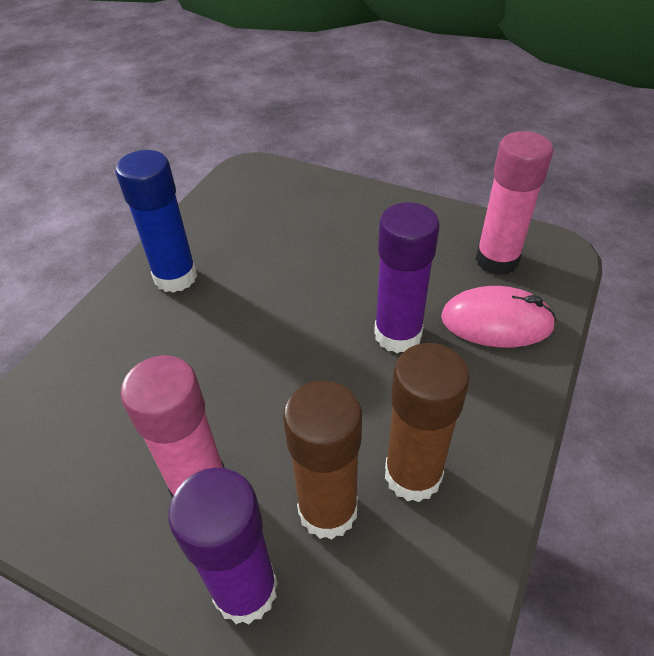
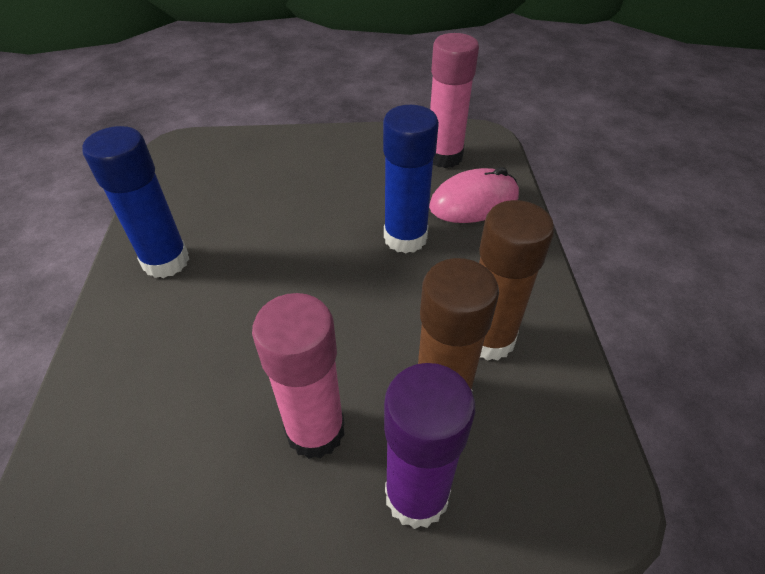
camera: 30 degrees left, 0 degrees up
(398, 334) = (405, 238): purple glue stick -> blue glue stick

